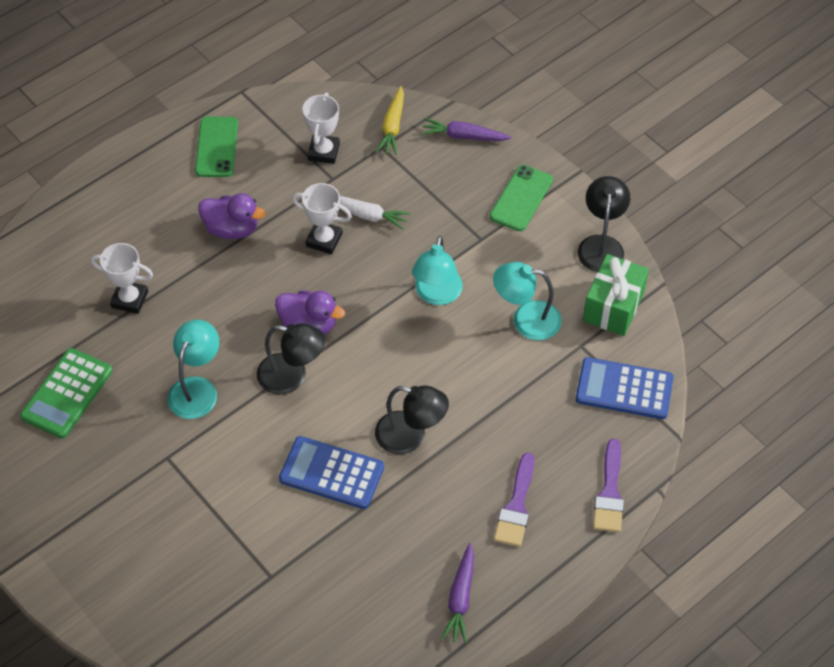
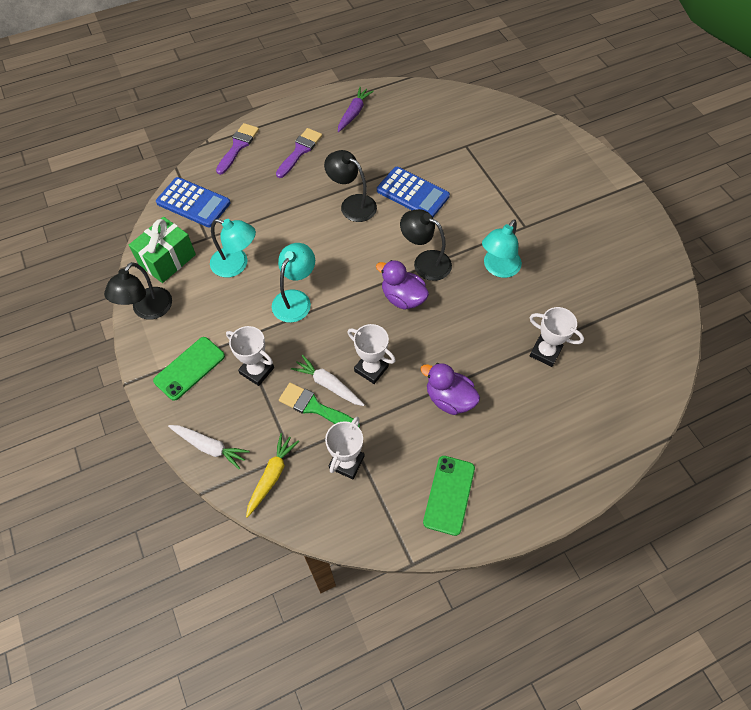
camera: 165 degrees left, 5 degrees up
(67, 393) = (598, 286): green calculator -> none
(372, 191) = (314, 407): none -> green brush
(448, 211) = (257, 370): none -> white trophy
(464, 136) = (209, 447): purple carrot -> white carrot

